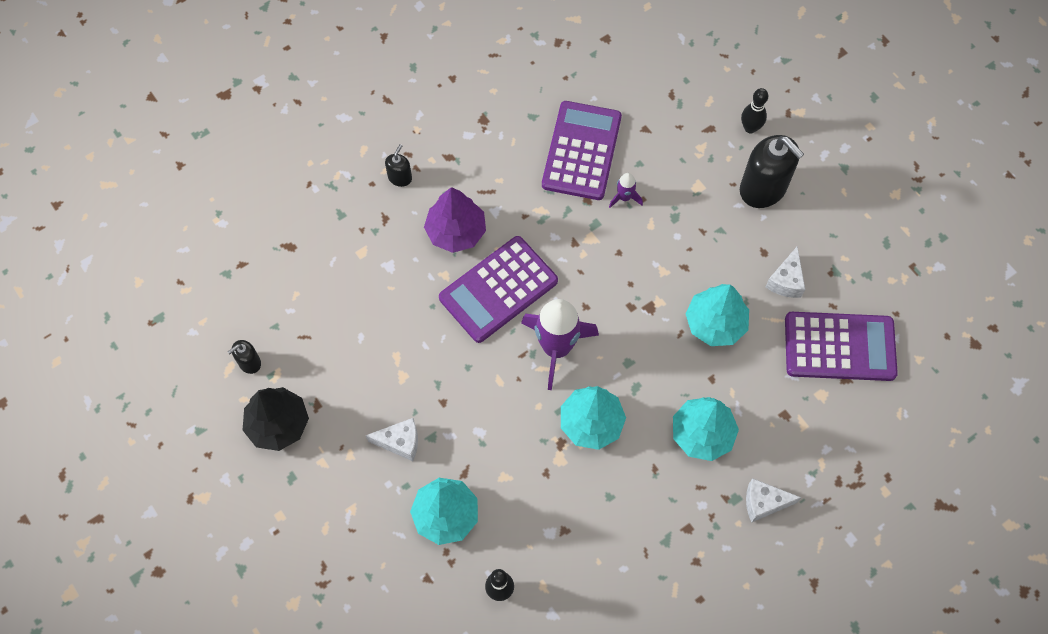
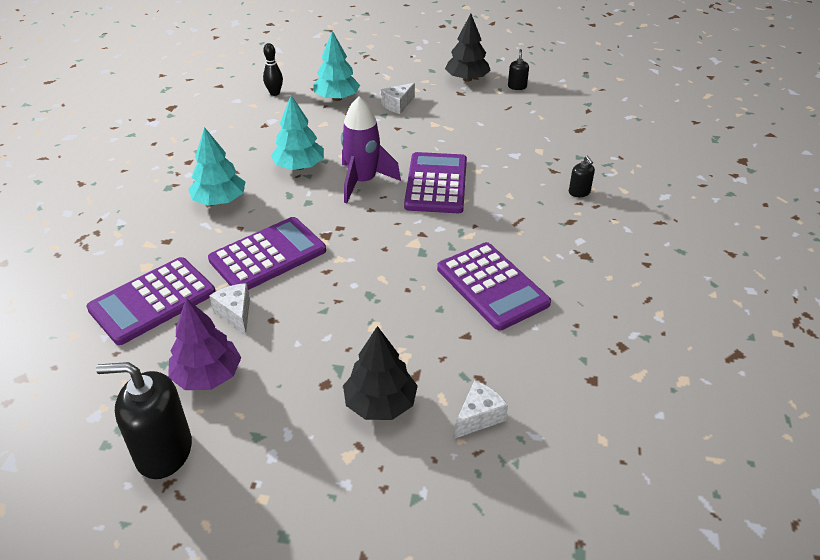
camera: 135 degrees right, 25 degrees down
(456, 231) = (503, 191): purple tree -> purple tree (207, 376)
(624, 197) = (422, 280): purple rocket -> none
(715, 323) = (268, 255): turquoise tree -> purple calculator
(750, 128) = (380, 403): black bowling pin -> black tree
(763, 188) = (318, 363): black soap dispenser -> black soap dispenser (164, 452)
(764, 503) = (146, 195): white cheese -> white cheese (479, 417)

